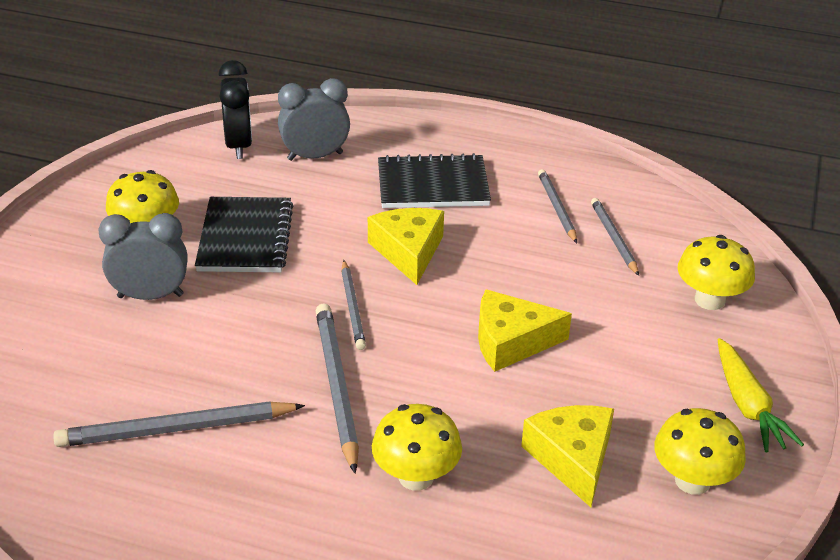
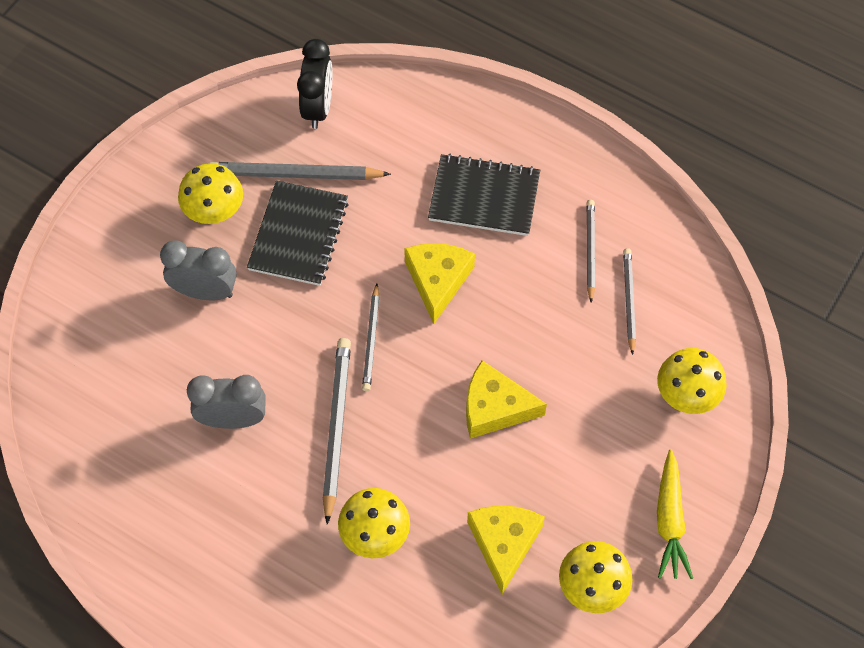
camera: 15 degrees right, 25 degrees up
(177, 429) = (201, 445): grey pencil -> grey pencil (296, 174)
(315, 156) = (385, 136): grey clock -> grey clock (233, 419)

